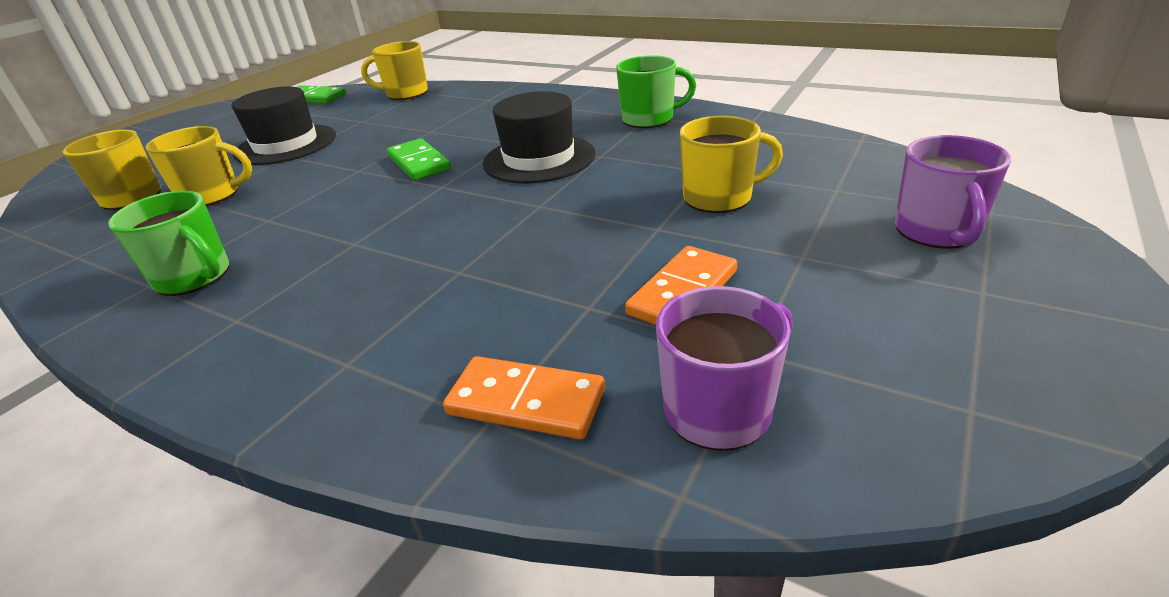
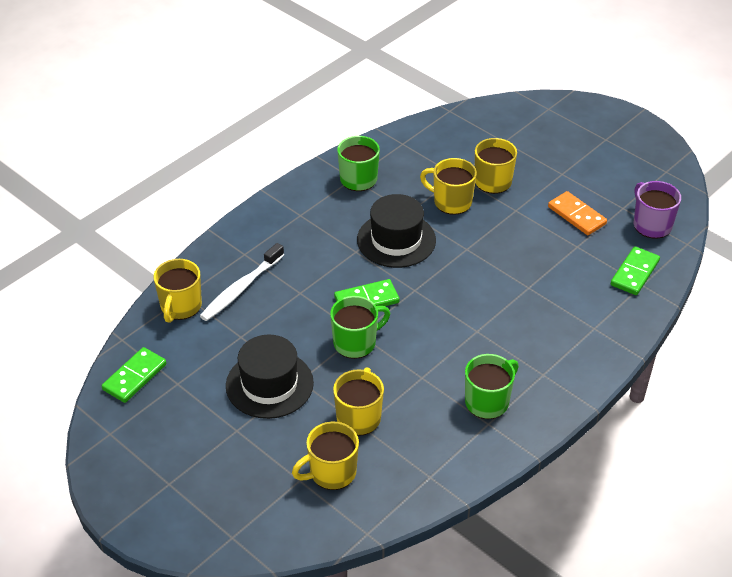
camera: 80 degrees left, 10 degrees up
(342, 171) = (356, 342): none -> green mug
(433, 108) = (241, 288): none -> white toothbrush
(526, 401) = (634, 273): orange domino -> green domino
(642, 177) = (451, 202): none -> yellow mug
(937, 231) = (558, 129): purple mug -> none

